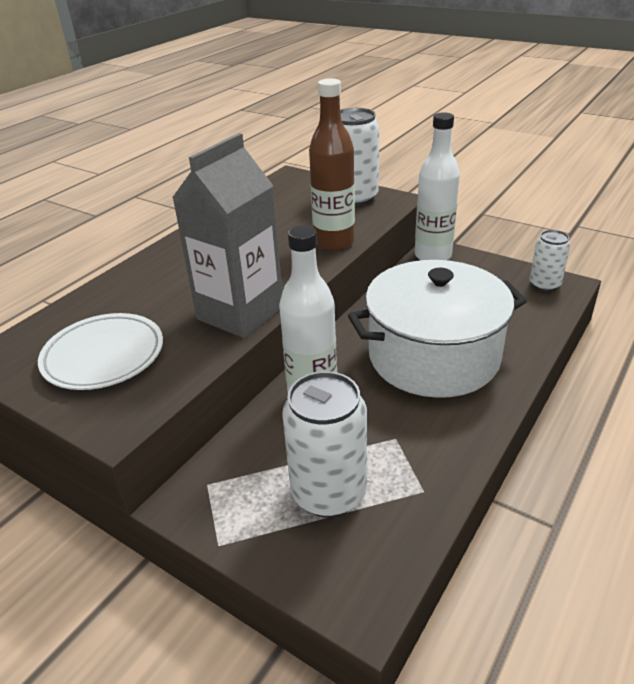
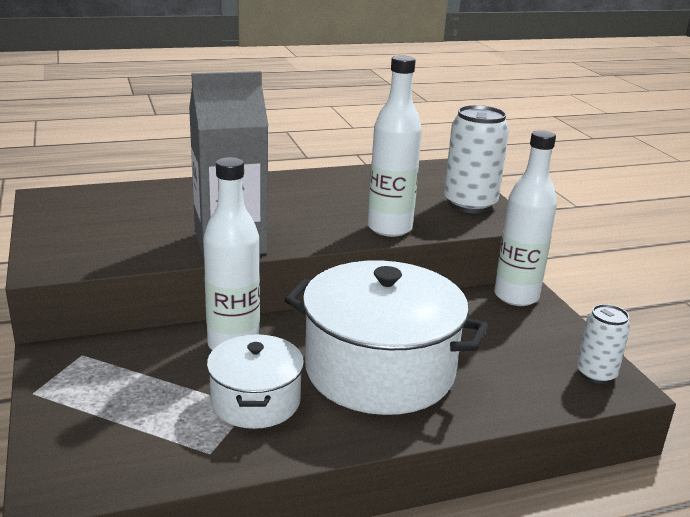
camera: 35 degrees right, 10 degrees down
(104, 356) = (103, 226): white plate -> none
(328, 493) = (144, 409): white can -> none
(334, 242) = (389, 228): brown bottle -> white bottle
(394, 431) = (255, 401): none -> white pot

